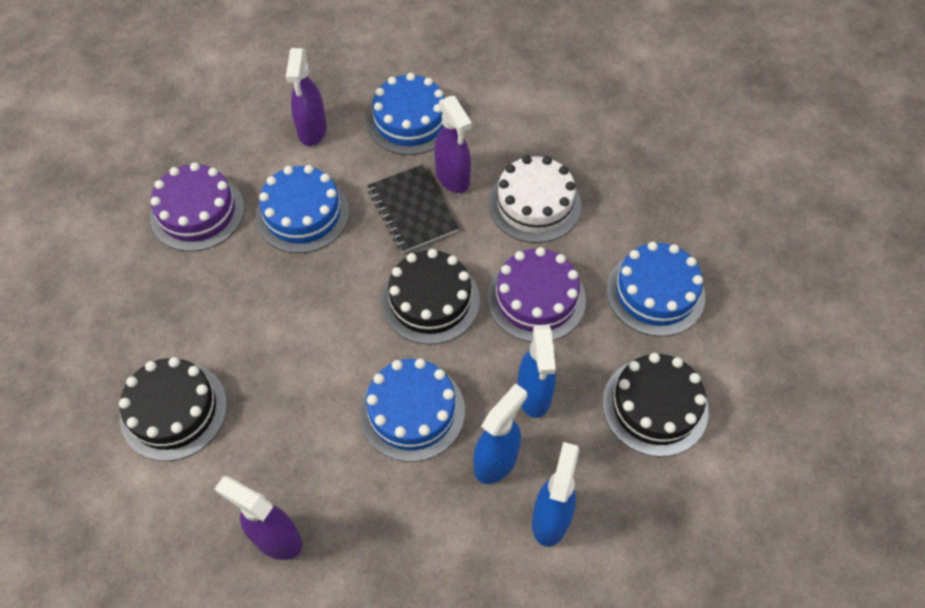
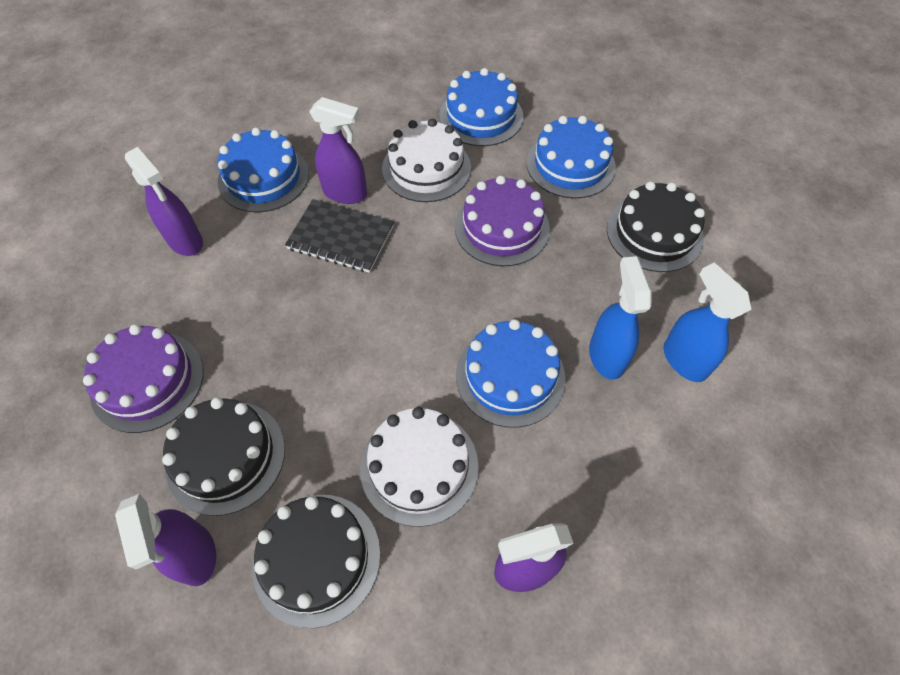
camera: 45 degrees left, 0 degrees up
(118, 345) = (195, 555): none -> purple spray bottle
(287, 414) = (419, 466): none -> white cake
(302, 214) = (251, 308): blue cake -> blue cake (481, 116)
(430, 300) = (430, 288): black cake -> black cake (226, 456)
(534, 395) = (576, 291): blue spray bottle -> none

